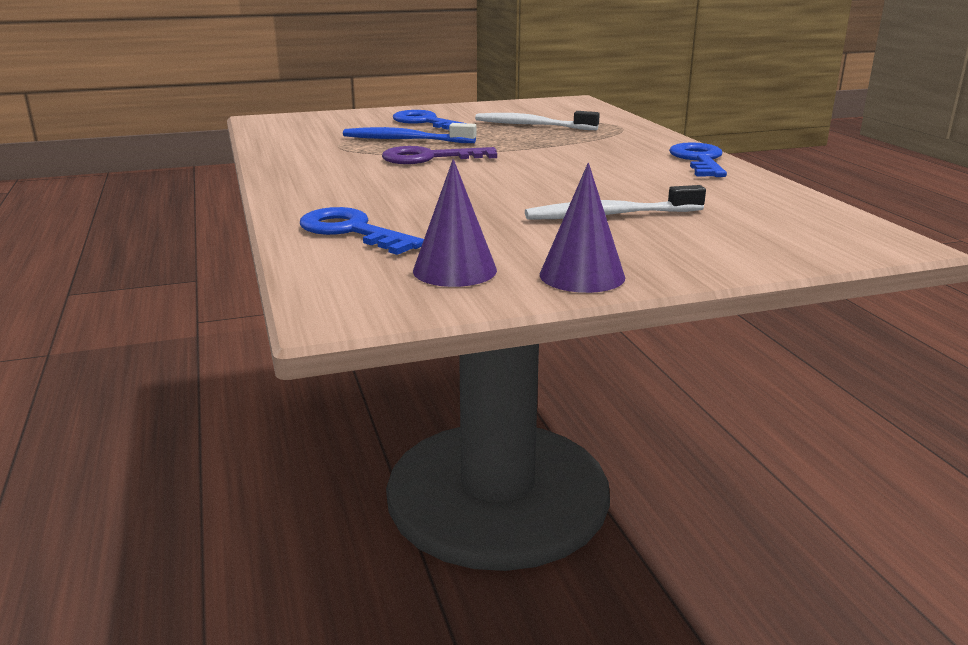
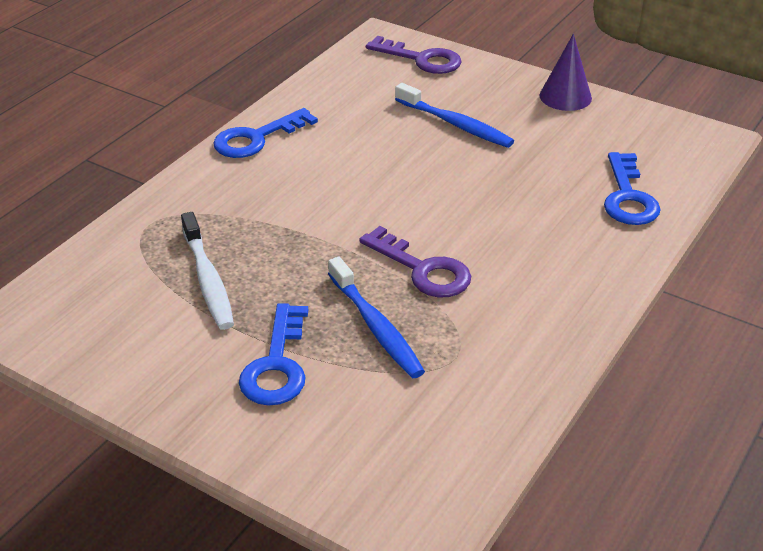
camera: 130 degrees left, 15 degrees up
(454, 270) = (619, 132): purple cone -> none
(610, 215) = (455, 124): white toothbrush -> blue toothbrush
(792, 242) = (421, 59): none -> purple key

